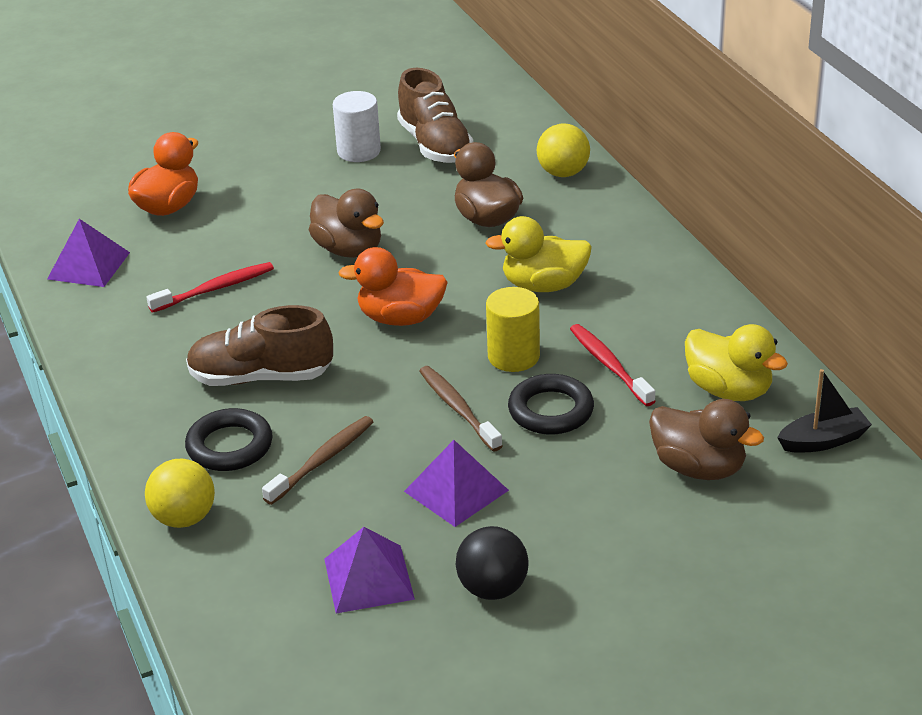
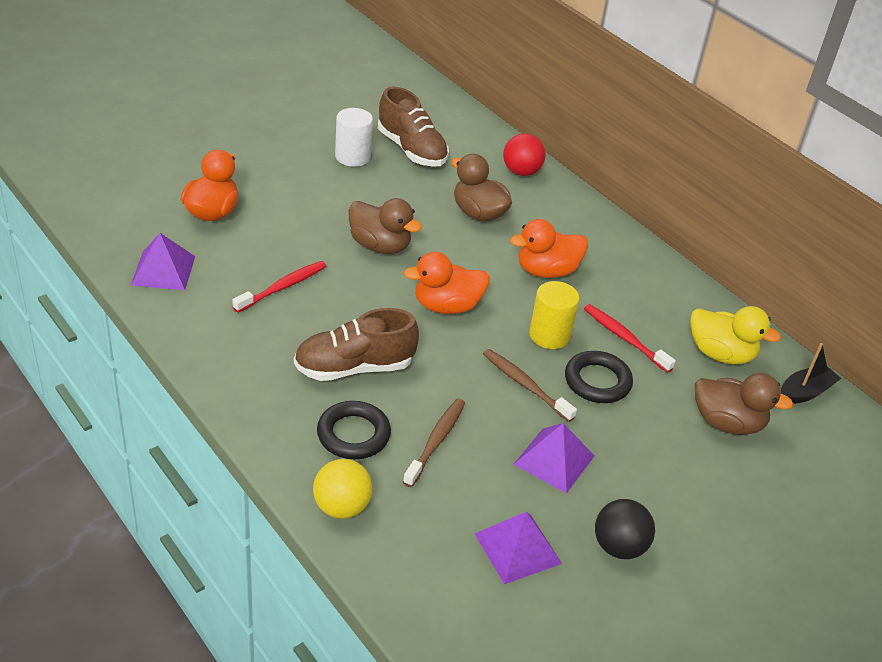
camera: 20 degrees left, 5 degrees up
(543, 285) = (546, 271): yellow duck -> orange duck
(563, 173) = (521, 172): yellow ball -> red ball

